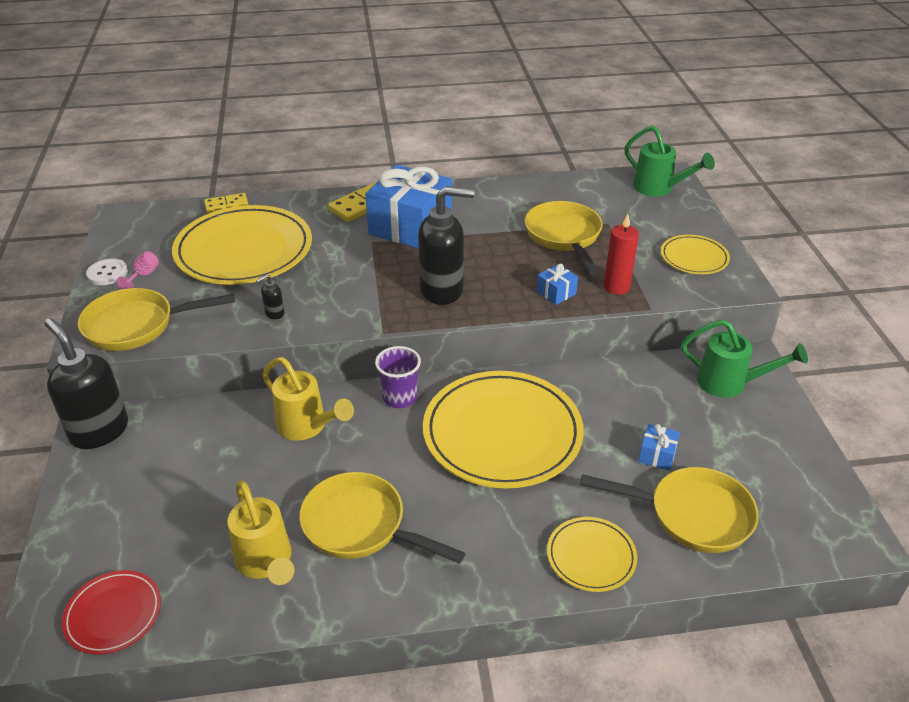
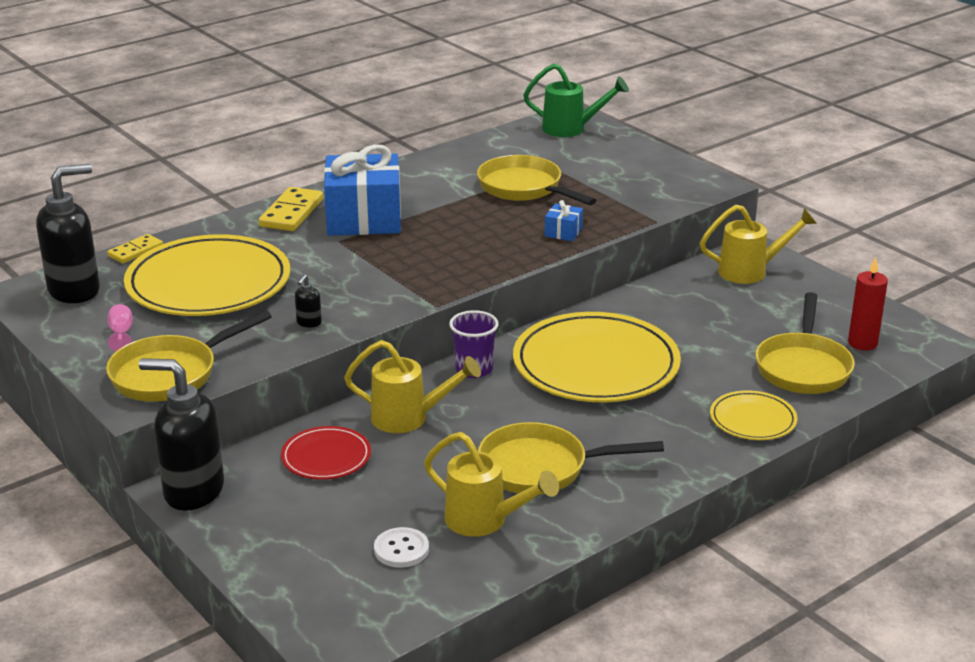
camera: 30 degrees left, 10 degrees down
(107, 273) = (75, 343): white button -> white button (401, 549)
(113, 614) = (384, 606): red plate -> red plate (326, 457)
(442, 290) = (456, 259): black soap dispenser -> black soap dispenser (75, 291)
(616, 287) = (612, 214): red candle -> red candle (862, 343)
(657, 455) = (739, 338): blue gift -> none
(692, 515) = (803, 367): yellow pan -> yellow pan turned 120 degrees clockwise
(694, 257) = (656, 174): yellow plate -> none
(730, 383) = (751, 271): green watering can -> yellow watering can

